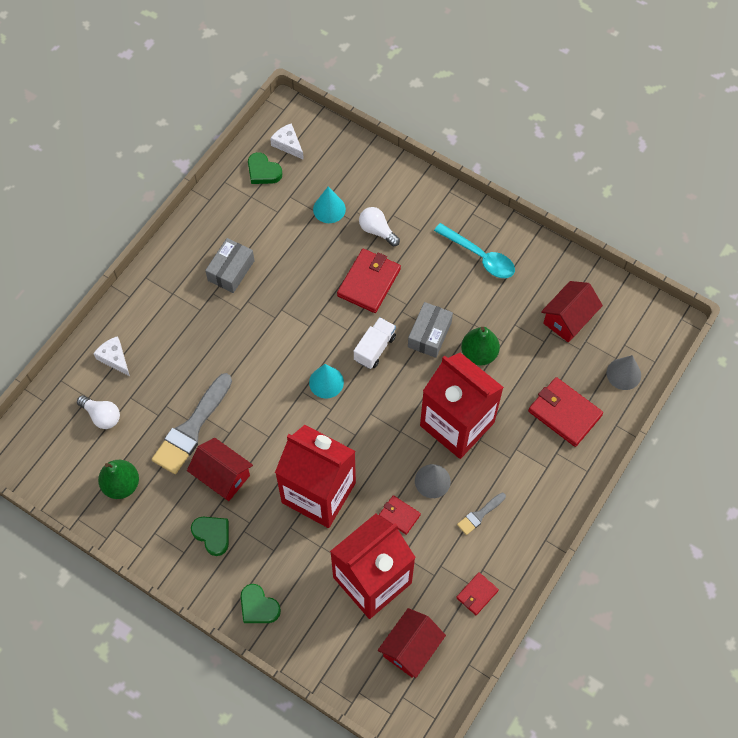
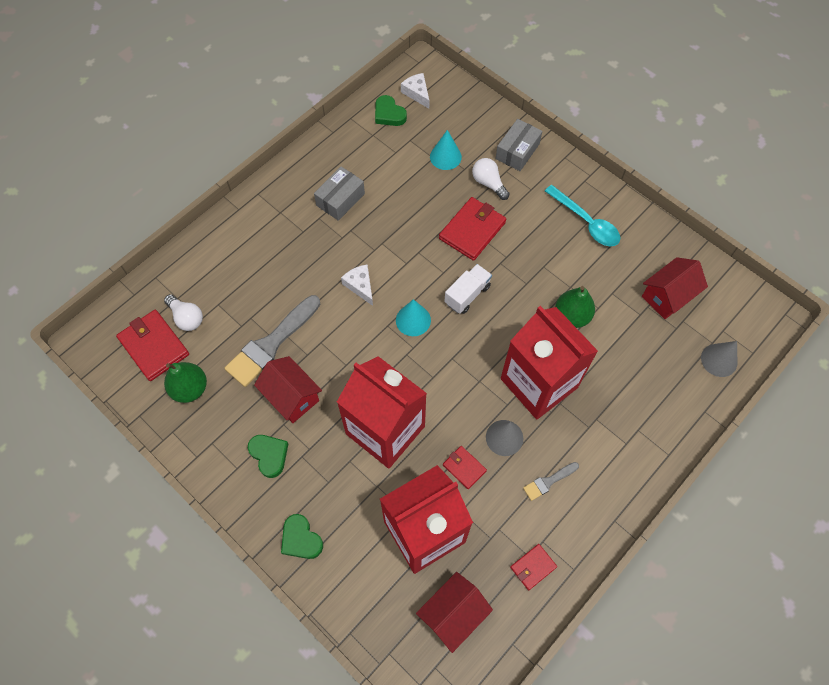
camera: 10 degrees right, 0 degrees up
(114, 358) = (211, 264): white cheese -> white cheese (360, 286)
(429, 334) = (524, 289): grey box -> grey box (517, 151)
(564, 413) = (652, 390): red wallet -> red wallet (154, 346)

